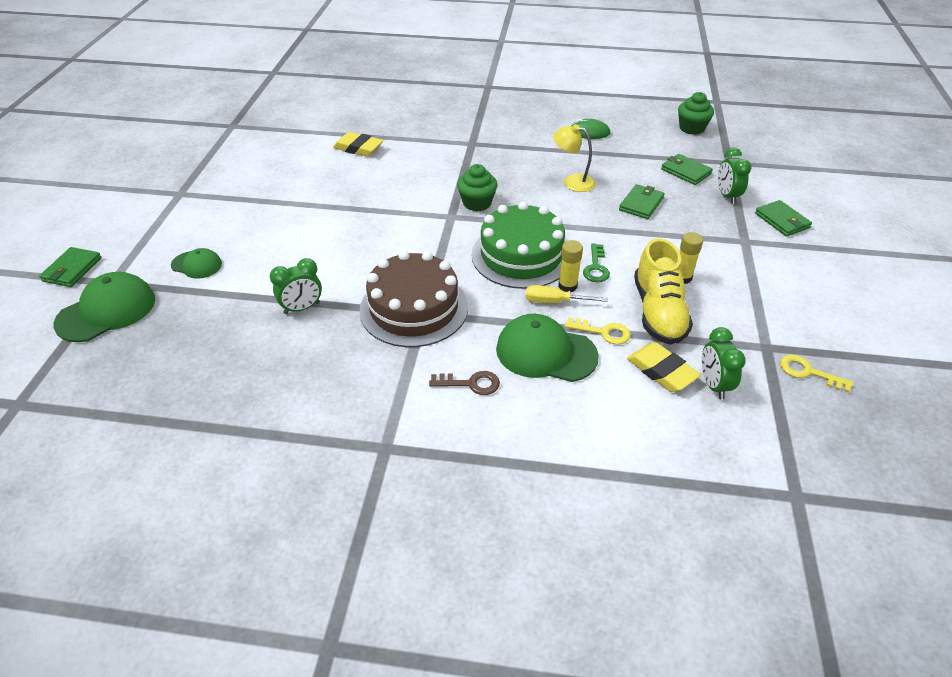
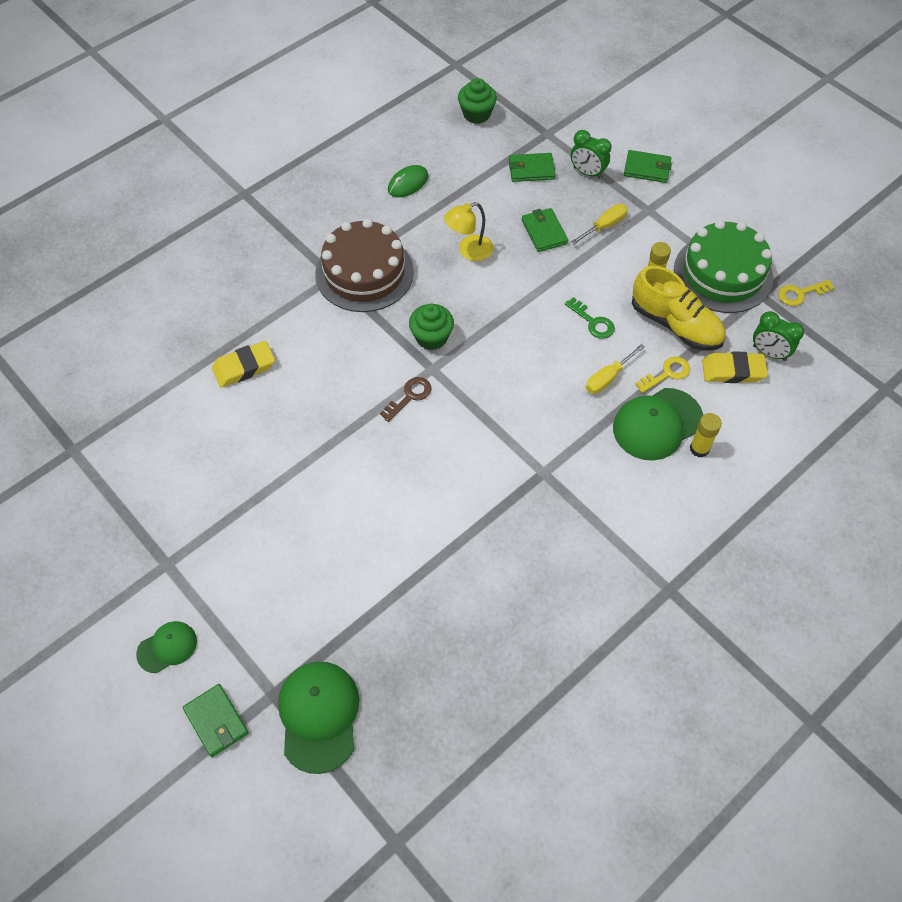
camera: 50 degrees left, 15 degrees up
(196, 265) = (314, 607): green cap -> green cap (167, 647)
(302, 308) = (458, 555): green clock -> none
(414, 308) = (531, 475): brown cake -> brown cake (364, 272)
(471, 383) = (649, 493): brown key -> brown key (409, 396)
(521, 255) = (533, 358): green cake -> green cake (723, 273)
(567, 286) = (597, 356): yellow glue stick -> yellow glue stick (699, 448)
(692, 228) = (604, 226): none -> yellow screwdriver

